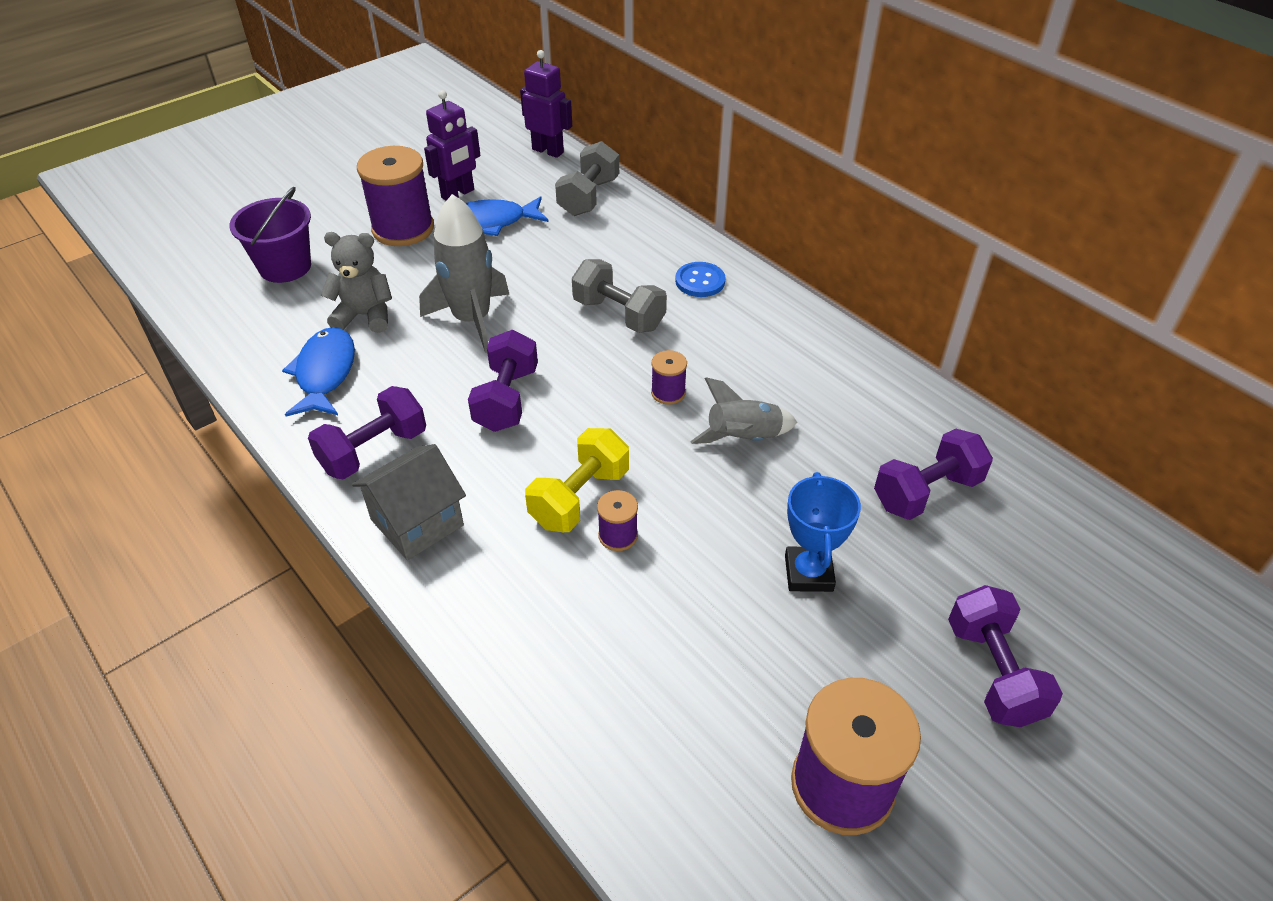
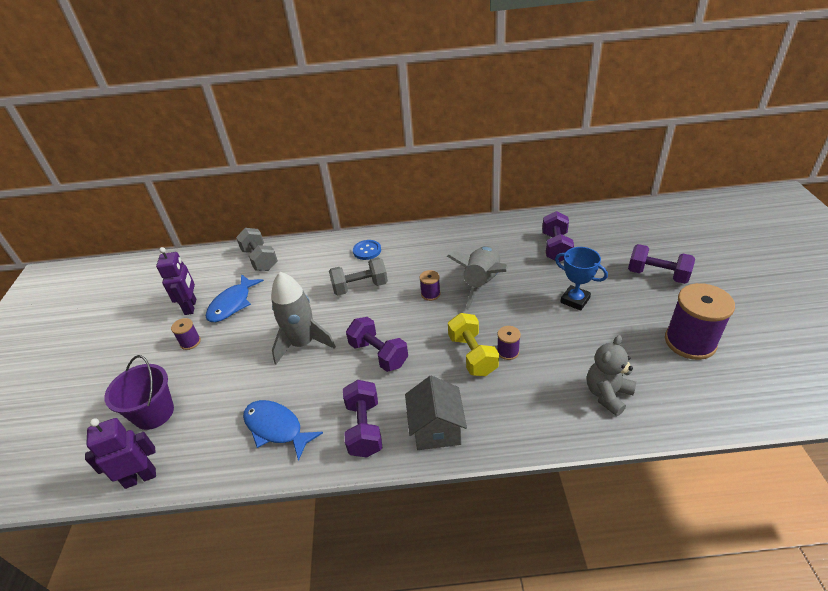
camera: 50 degrees left, 5 degrees down
(365, 316) = (247, 389): grey teddy bear -> grey teddy bear (607, 394)
(403, 229) = (190, 342): purple spool -> purple spool, size x0.47
(548, 151) = (203, 258): purple robot -> purple robot (140, 477)
(743, 438) = (481, 283): grey rocket -> grey rocket, size x1.54

